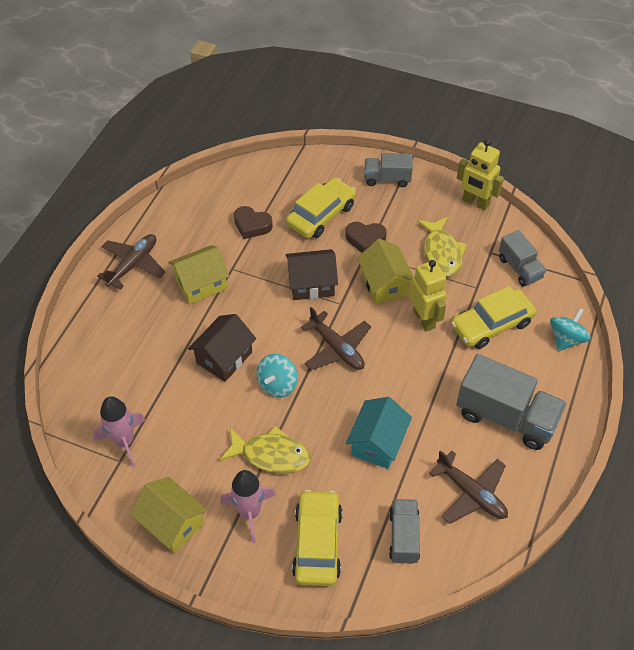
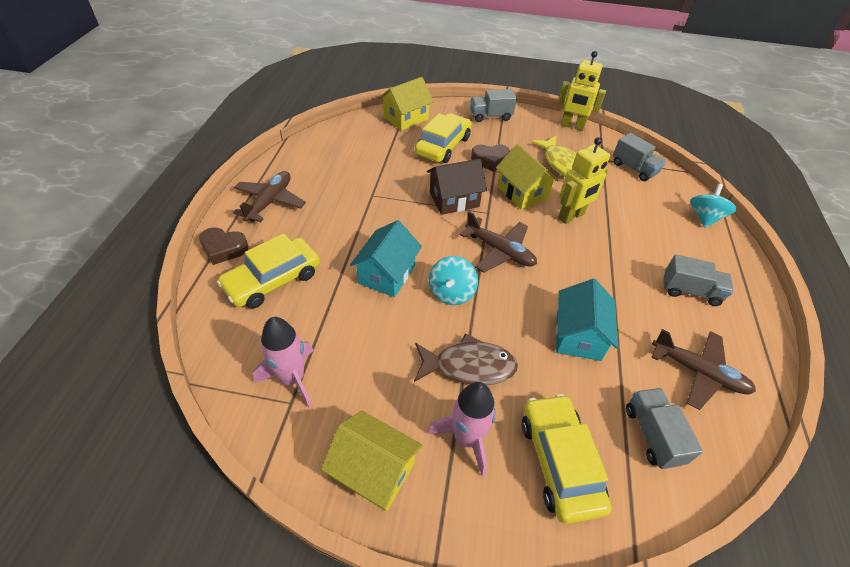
camera: 15 degrees left, 5 degrees down
(201, 284) = (344, 211): yellow house -> yellow house (406, 118)
(224, 357) = (387, 274): brown house -> turquoise house
(252, 225) = (381, 159): brown heart -> brown heart (224, 249)
(271, 455) = (469, 366): yellow fish -> brown fish
(424, 319) = (571, 216): yellow robot -> yellow robot turned 90 degrees clockwise
(491, 324) = (633, 214): yellow car -> yellow car (273, 280)
(506, 416) = (690, 291): grey truck -> grey truck, size x0.57

